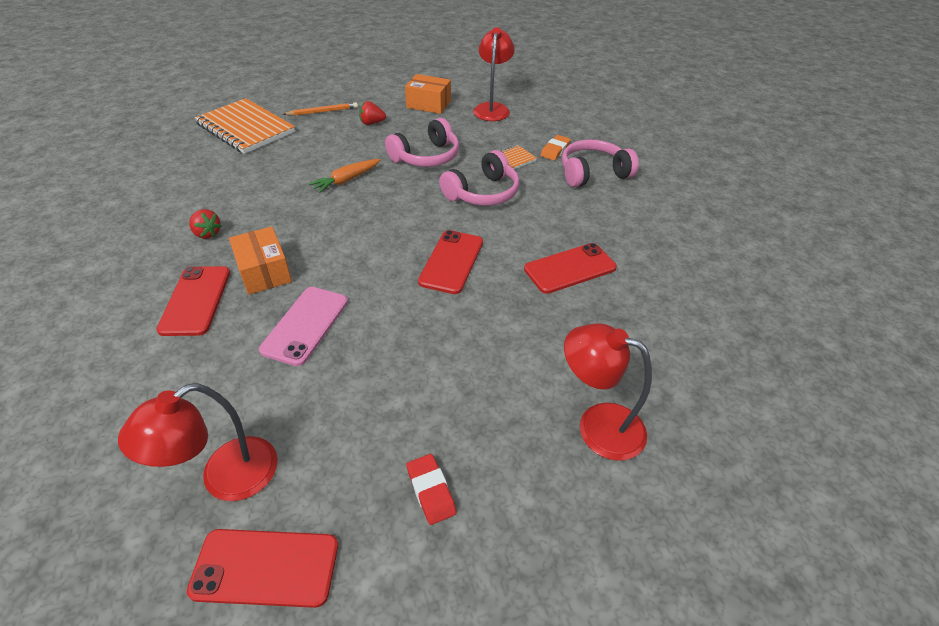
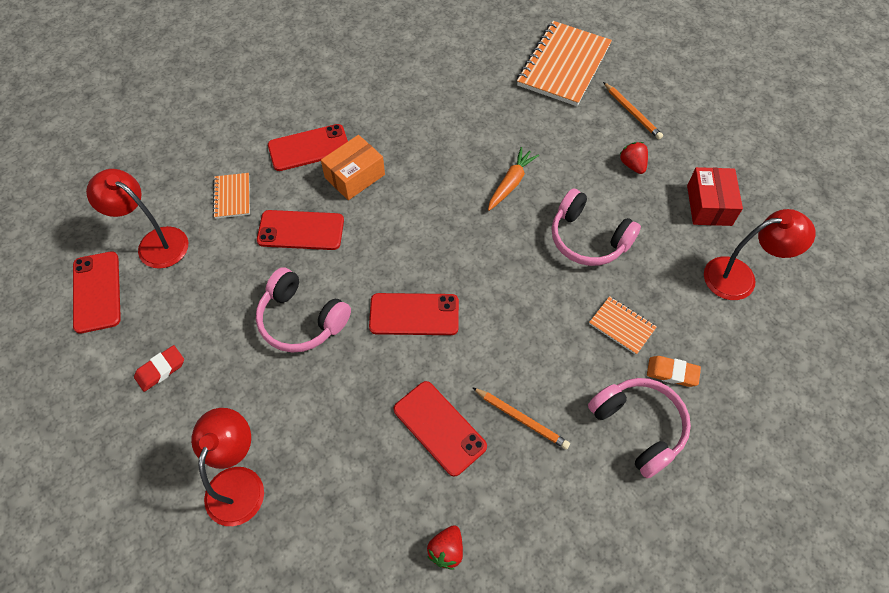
camera: 75 degrees right, 15 degrees up
(207, 233) = (390, 116): red strawberry -> red strawberry (446, 550)
(212, 381) = (232, 196): none -> orange notebook
(305, 325) = (301, 230): pink phone -> red phone
(346, 180) = (510, 183): orange carrot -> orange carrot turned 90 degrees clockwise
(428, 104) = (709, 205): orange box -> red box
(483, 193) = (541, 313): pink headphones -> pink headphones (301, 320)
(573, 223) = (521, 419): none -> orange pencil

